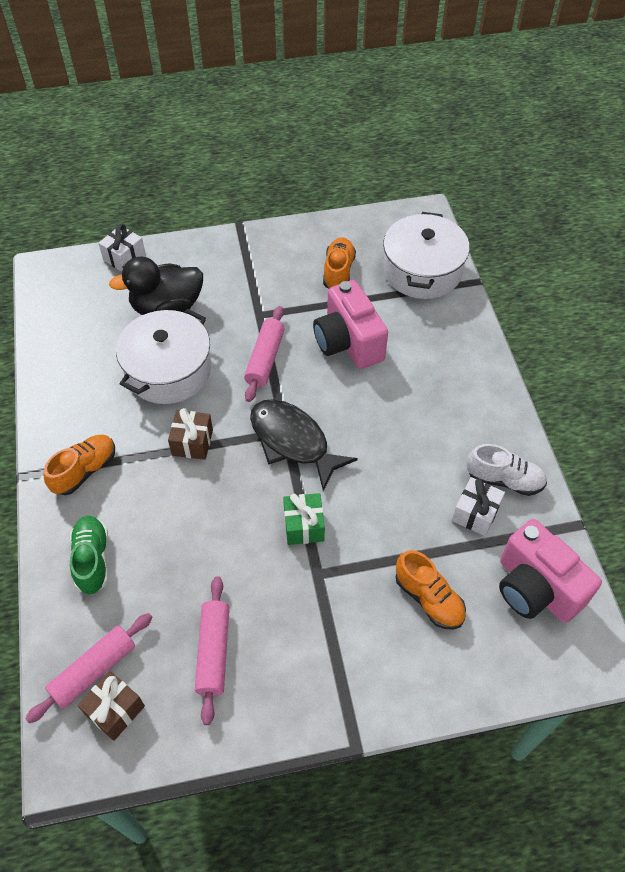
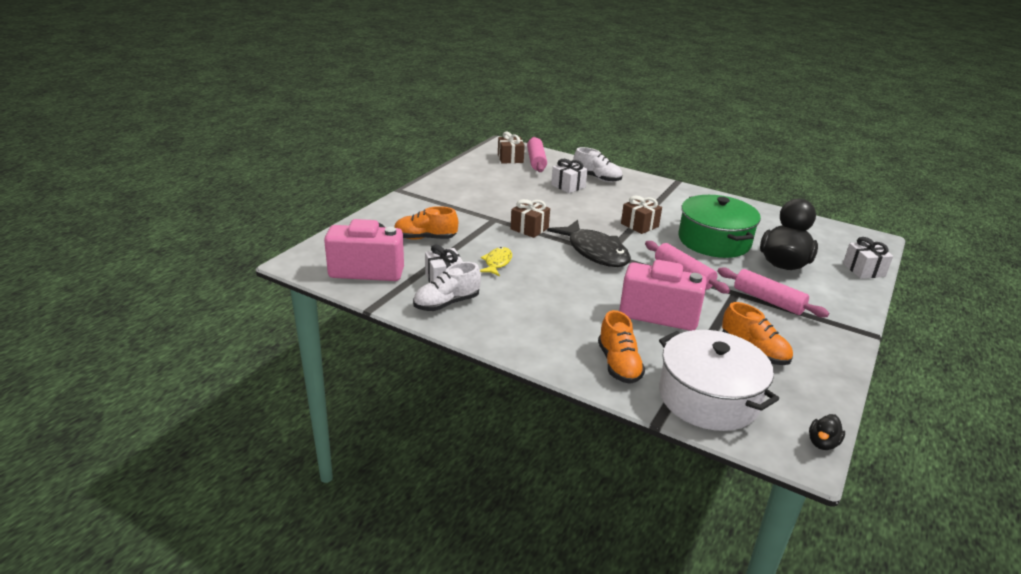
camera: 130 degrees right, 25 degrees down
(85, 470) = (660, 194): orange shoe -> orange shoe (618, 364)
(92, 559) = (597, 178): green shoe -> white shoe
(149, 572) = (568, 186): none -> white gift
(168, 370) = (714, 241): white pot -> green pot
(213, 652) = (499, 183): pink rolling pin -> pink rolling pin (768, 300)
(293, 441) = (594, 252): black fish -> black fish turned 60 degrees clockwise
(304, 526) = (529, 228): green gift -> brown gift
(401, 498) = (497, 263): none -> yellow fish
(403, 210) = (822, 443): none -> black duck

